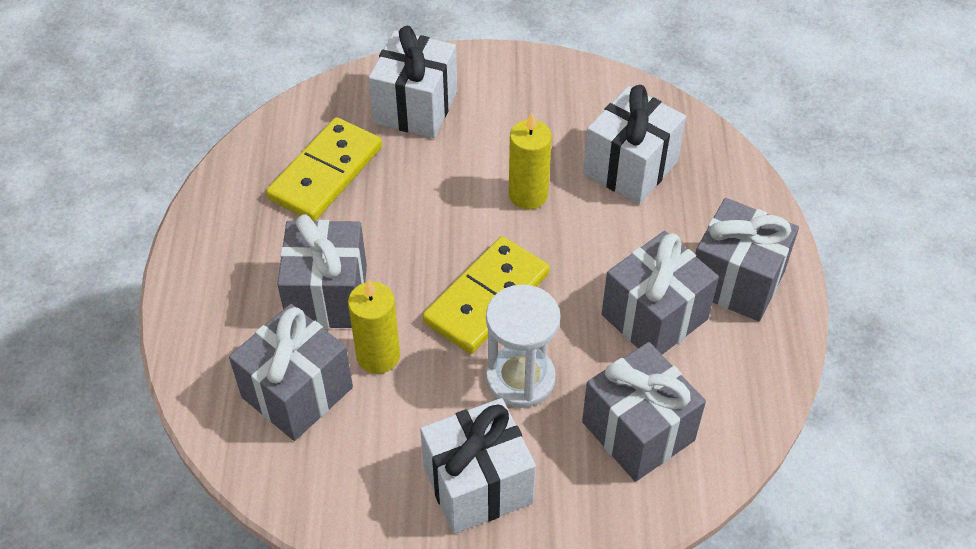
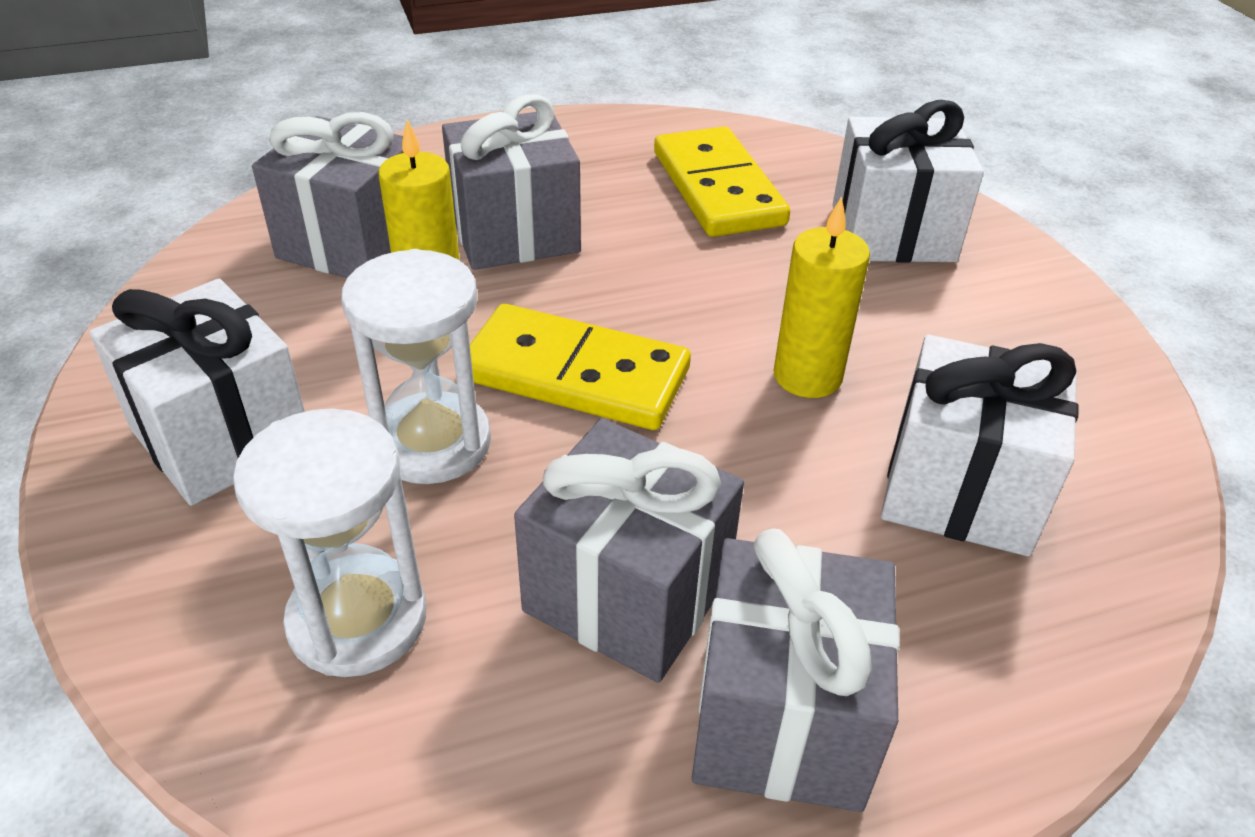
camera: 70 degrees right, 10 degrees down
(325, 173) = (718, 188): yellow domino -> yellow domino turned 60 degrees clockwise
(638, 431) = (357, 619): grey gift -> white hourglass

